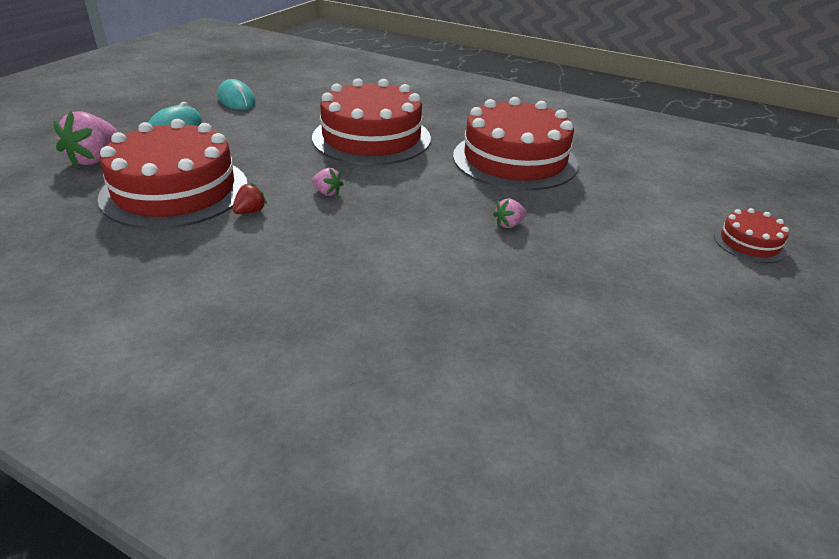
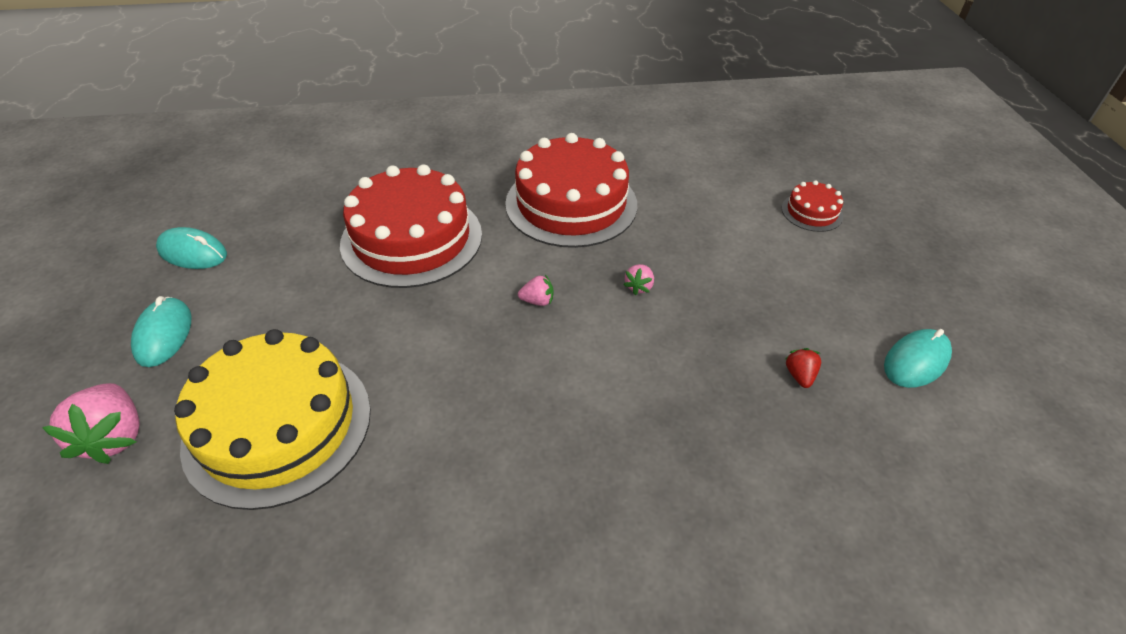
camera: 35 degrees left, 10 degrees up
(175, 190) = (278, 426): red cake -> yellow cake
(250, 211) = (395, 405): red strawberry -> red strawberry (799, 375)
(327, 192) = (445, 337): pink strawberry -> pink strawberry (537, 301)
(739, 390) = (916, 361): none -> turquoise mouse

